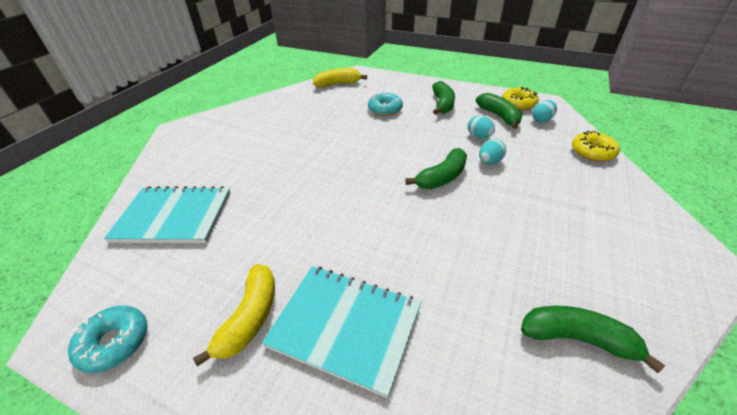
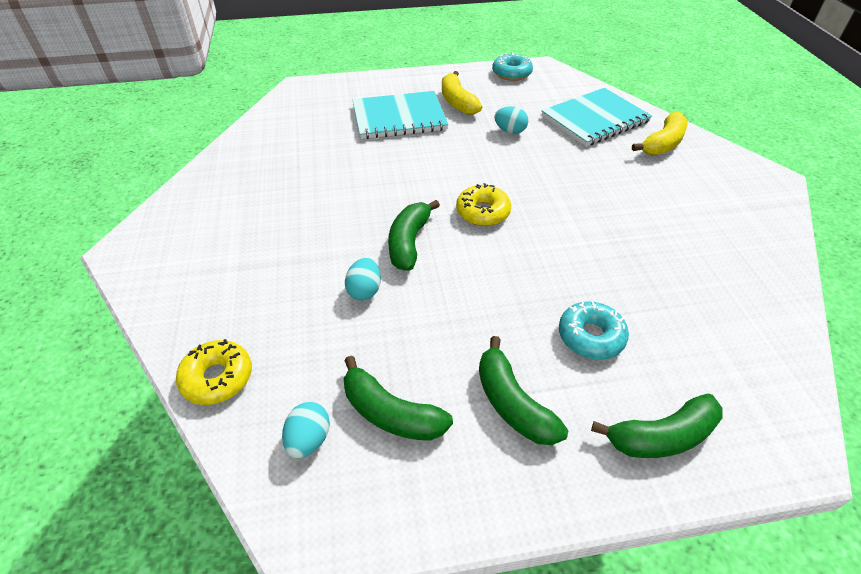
camera: 145 degrees right, 5 degrees up
(338, 84) = (759, 375): yellow banana -> yellow banana (662, 143)
(479, 136) = (401, 336): turquoise egg -> turquoise egg (510, 131)
(518, 104) = (368, 486): yellow donut -> yellow donut (483, 212)
(577, 339) = (251, 161): green banana -> green banana (661, 436)

